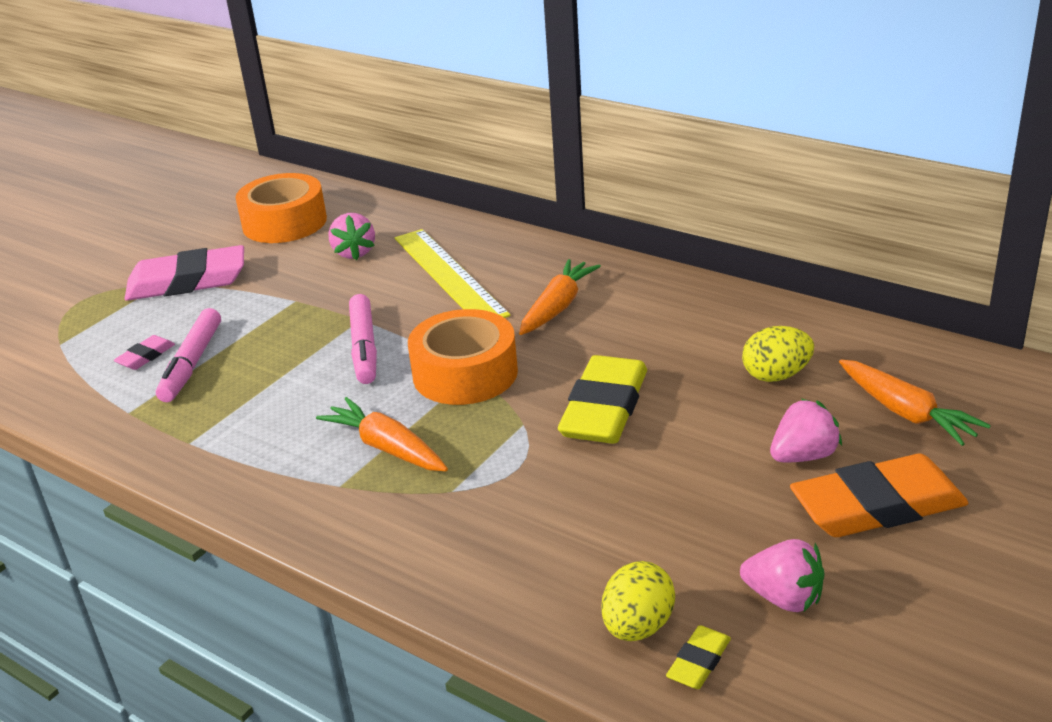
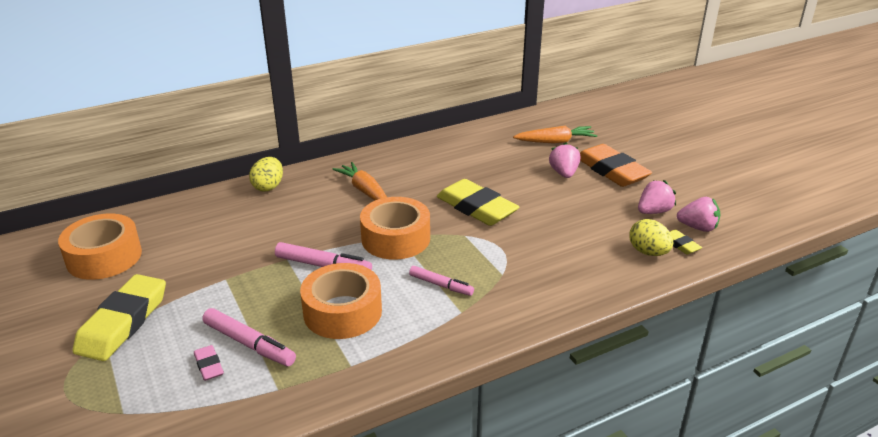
camera: 65 degrees left, 0 degrees up
(187, 282) = (123, 322): pink eraser -> yellow eraser
(283, 397) = (342, 312): none -> orange tape
(354, 252) = (197, 239): pink strawberry -> pink strawberry (698, 227)
(387, 447) = (441, 285): orange carrot -> pink marker
(449, 275) = (280, 213): yellow ruler -> none
(776, 375) = (498, 157): yellow egg -> yellow egg (268, 187)
(877, 506) = (611, 171): orange eraser -> orange eraser turned 45 degrees counterclockwise

